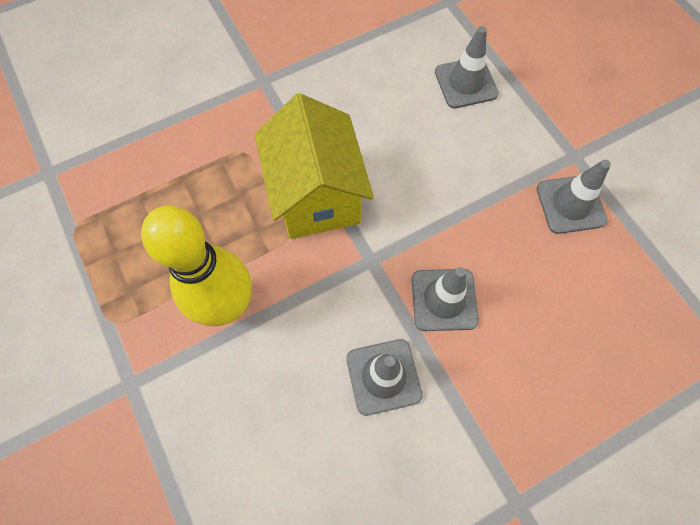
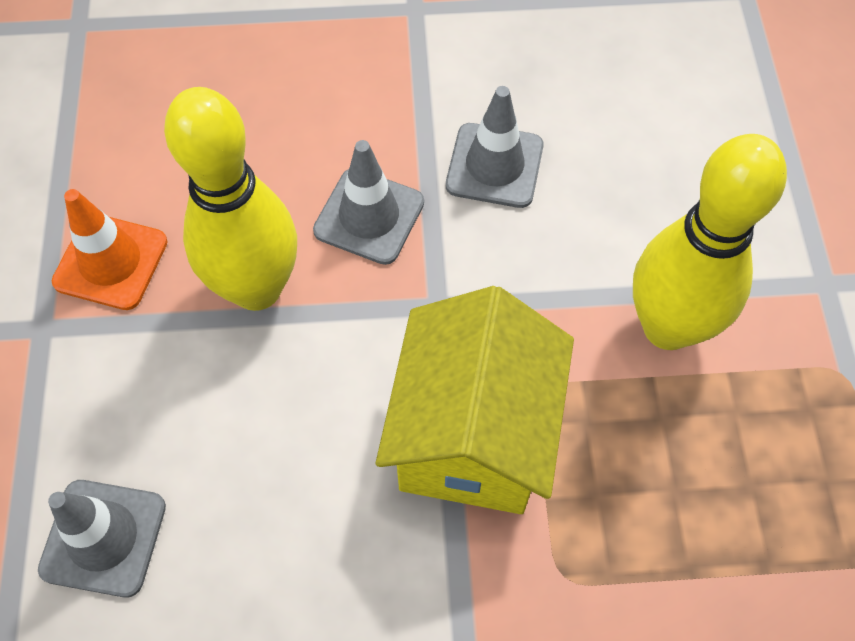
camera: 155 degrees left, 5 degrees down
(479, 225) = (257, 288): none -> yellow bowling pin
(570, 204) = (111, 262): grey traffic cone -> orange traffic cone

